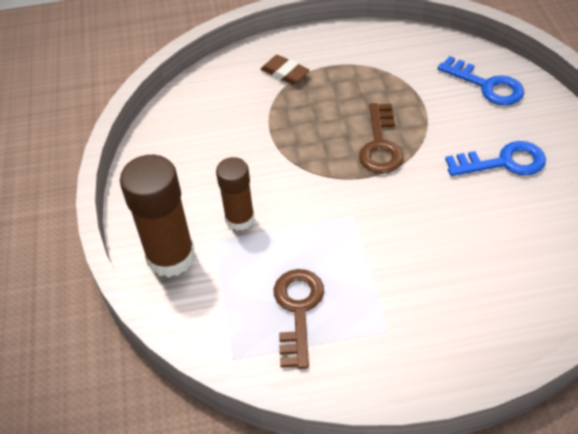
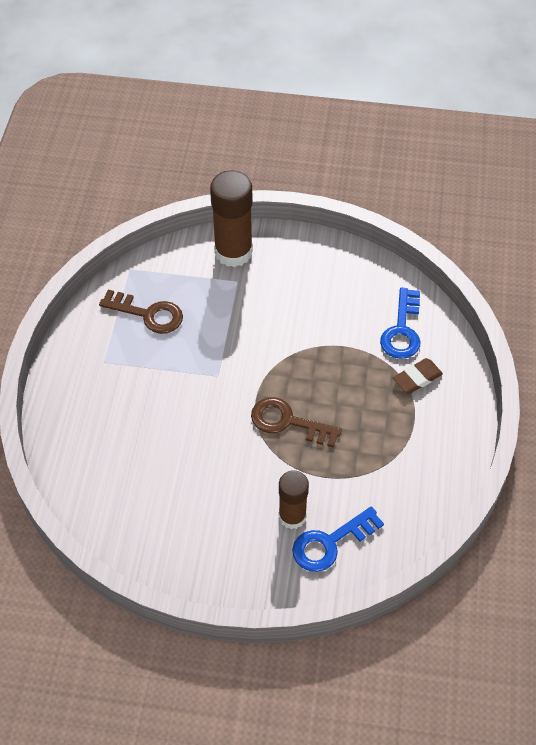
camera: 105 degrees right, 5 degrees up
(240, 219) = (250, 301): brown glue stick -> brown glue stick (292, 516)
(503, 162) = (224, 509): blue key -> blue key (402, 330)

